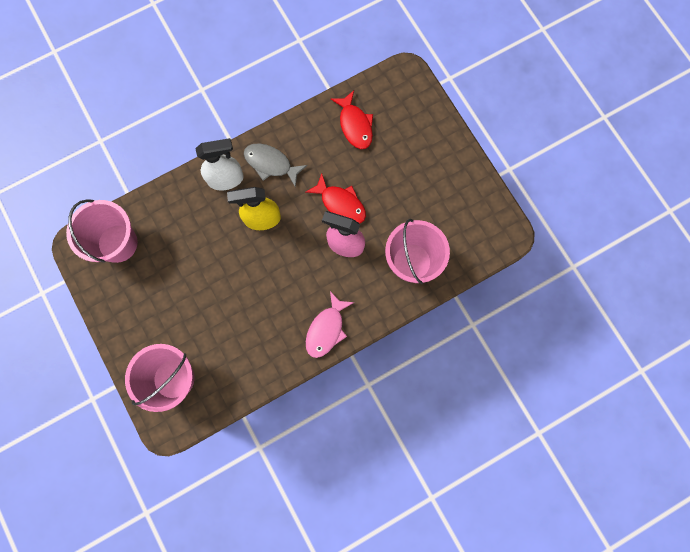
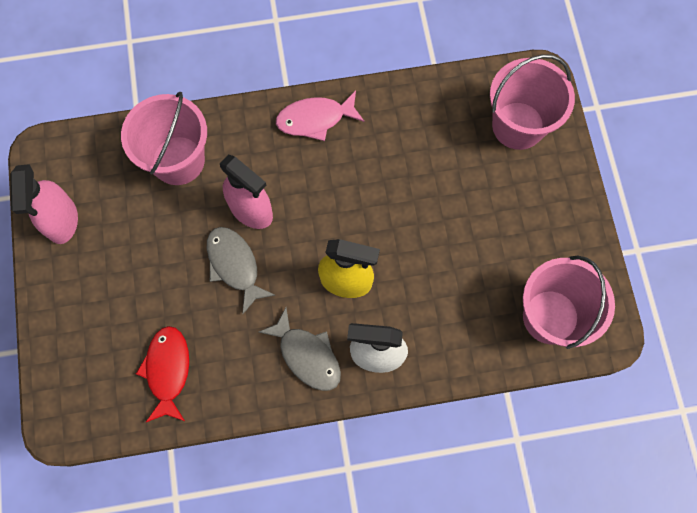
camera: 160 degrees left, 5 degrees down
(326, 329) = (315, 119): pink fish -> pink fish turned 150 degrees counterclockwise
(340, 204) = (235, 265): red fish -> grey fish
(469, 192) = (62, 221): none -> pink spray bottle

